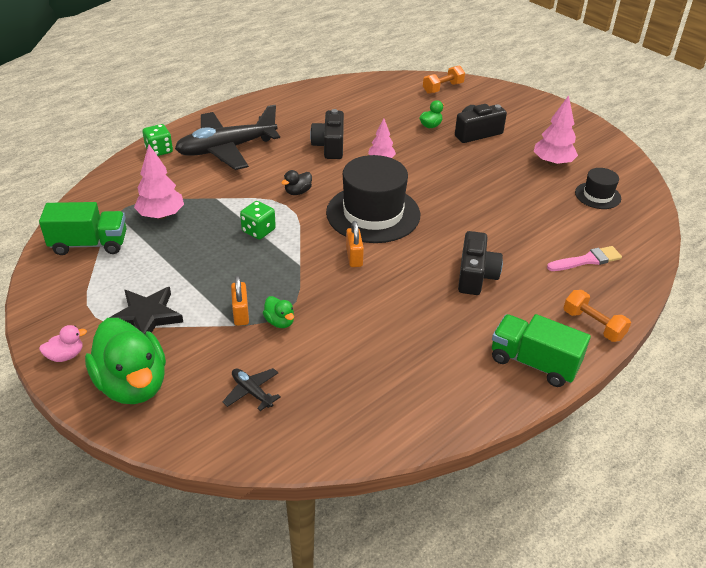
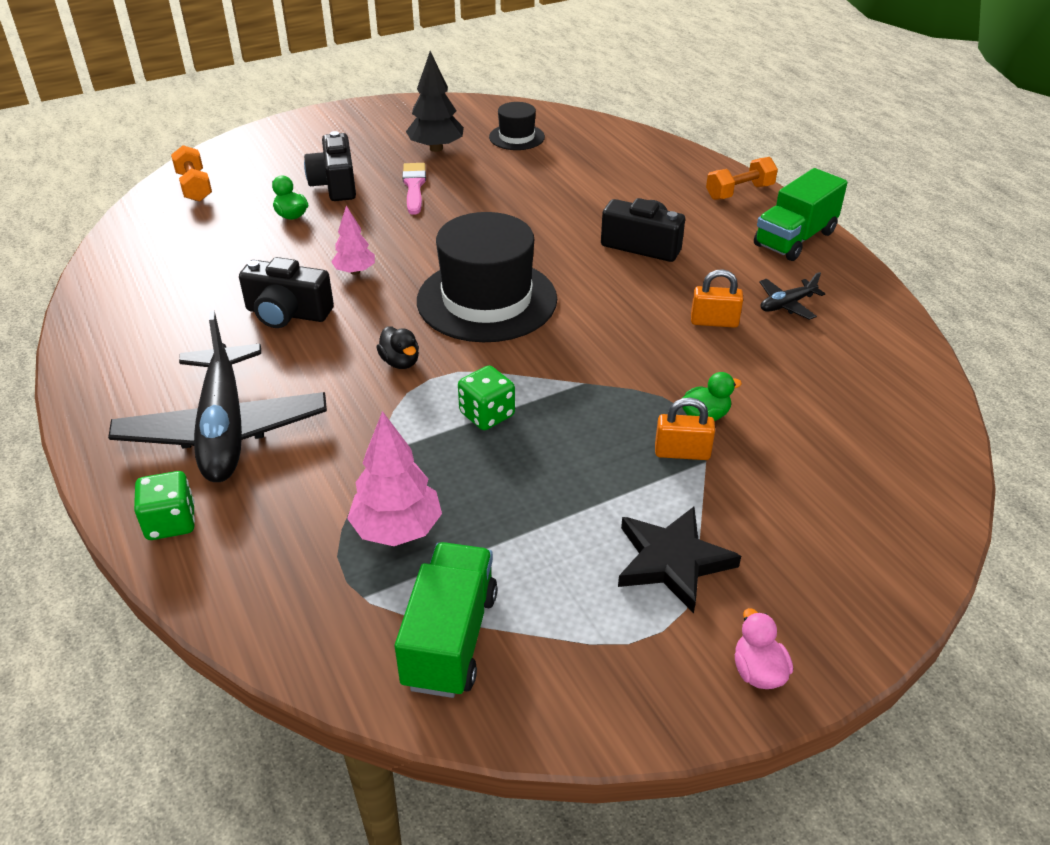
camera: 75 degrees left, 0 degrees up
(133, 384) = (826, 583): green duck -> none
(252, 392) = (840, 457): black plane -> black plane (787, 304)
(354, 257) = (580, 331): orange padlock -> orange padlock (714, 322)
(552, 163) = (436, 148): pink tree -> black tree
(587, 260) = (632, 171): pink brush -> pink brush (414, 186)

